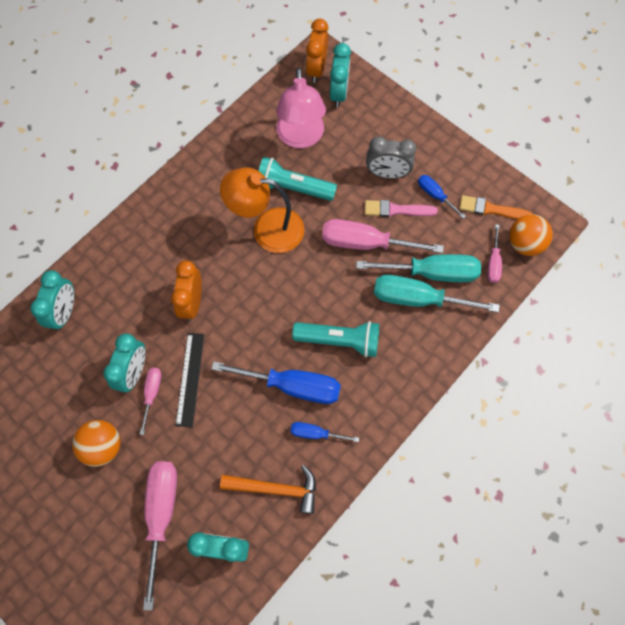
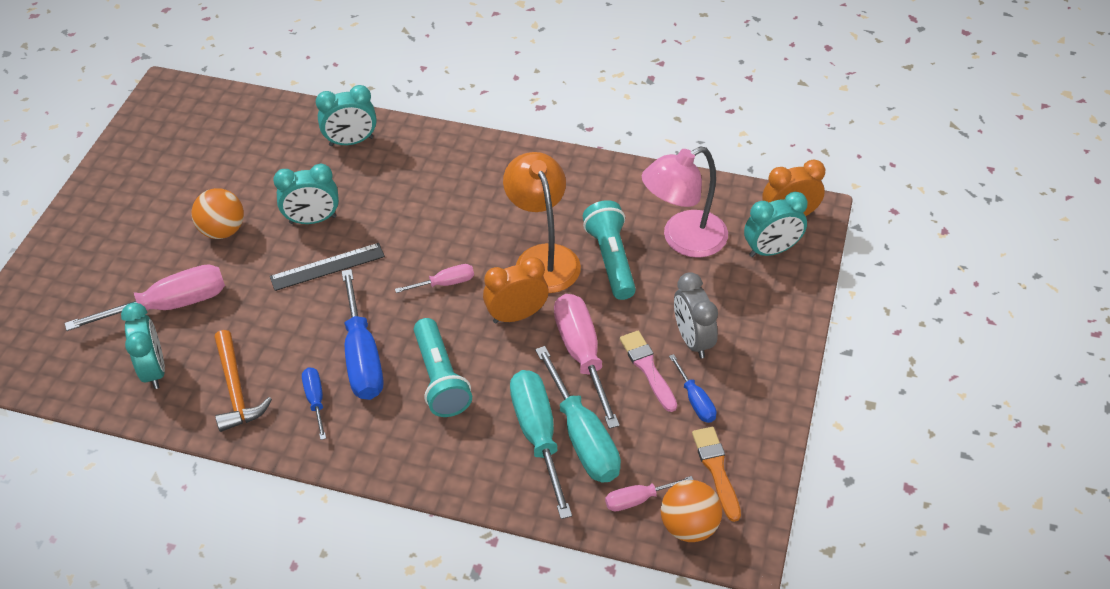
camera: 65 degrees right, 20 degrees down
(152, 394) = (296, 243): pink screwdriver -> pink screwdriver (445, 283)
(192, 303) = (415, 232): orange clock -> orange clock (517, 315)
(435, 195) = (695, 400): blue screwdriver -> blue screwdriver turned 135 degrees clockwise

